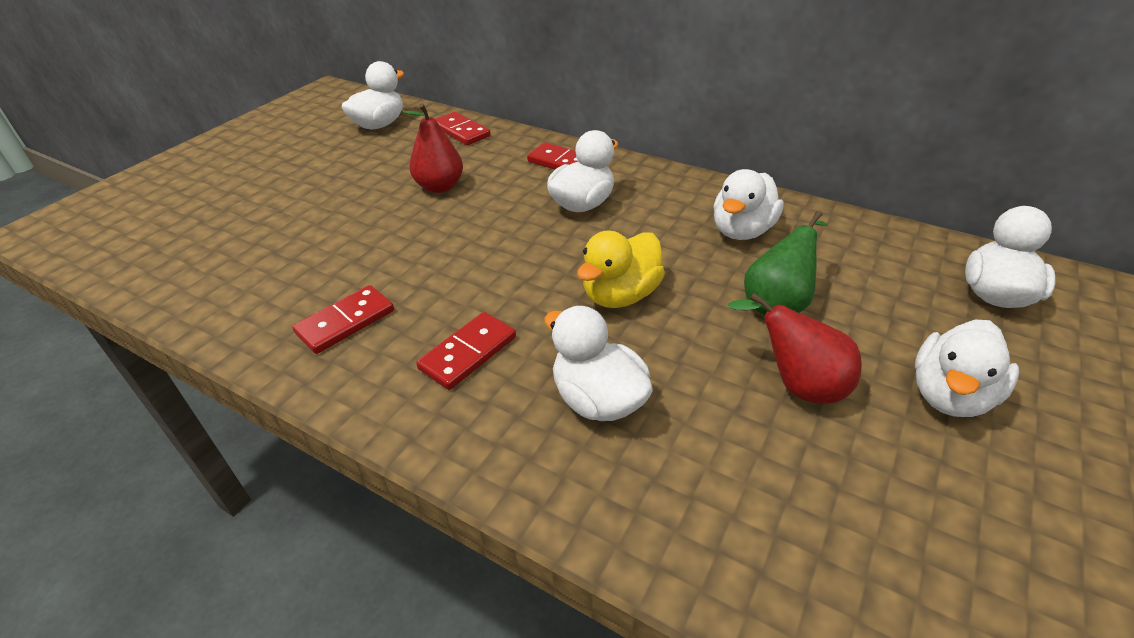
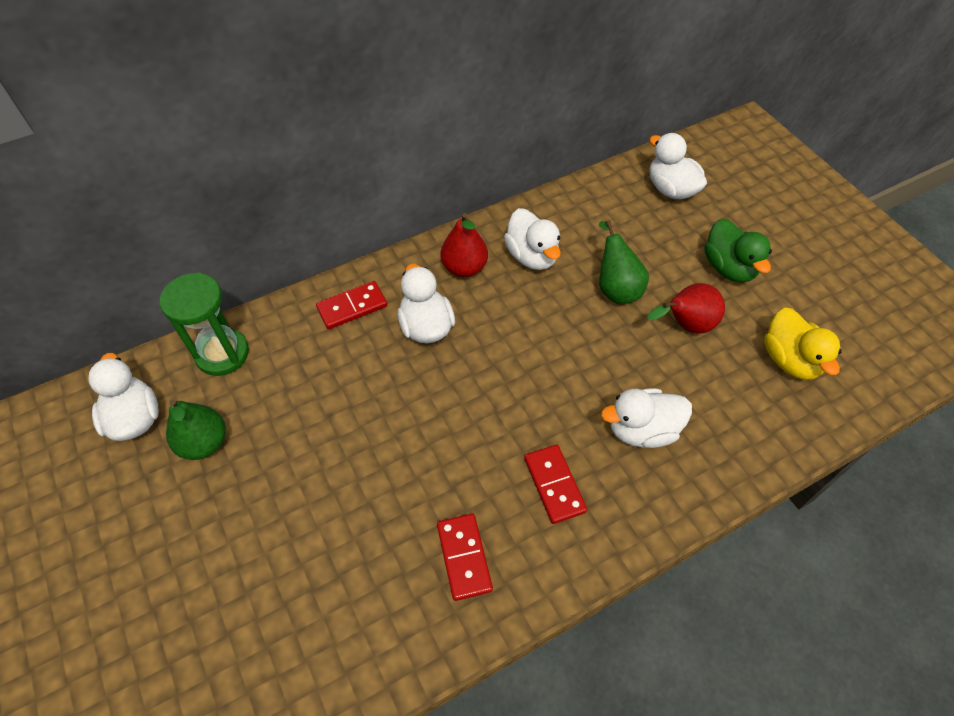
camera: 60 degrees left, 15 degrees up
(378, 155) = (204, 443): none -> green pear
(440, 187) = (312, 413): red pear -> red pear (464, 267)
(461, 131) = (222, 354): red domino -> green hourglass
(620, 295) = (552, 364): yellow duck -> yellow duck (789, 360)
(949, 395) = (728, 267): white duck -> green duck

